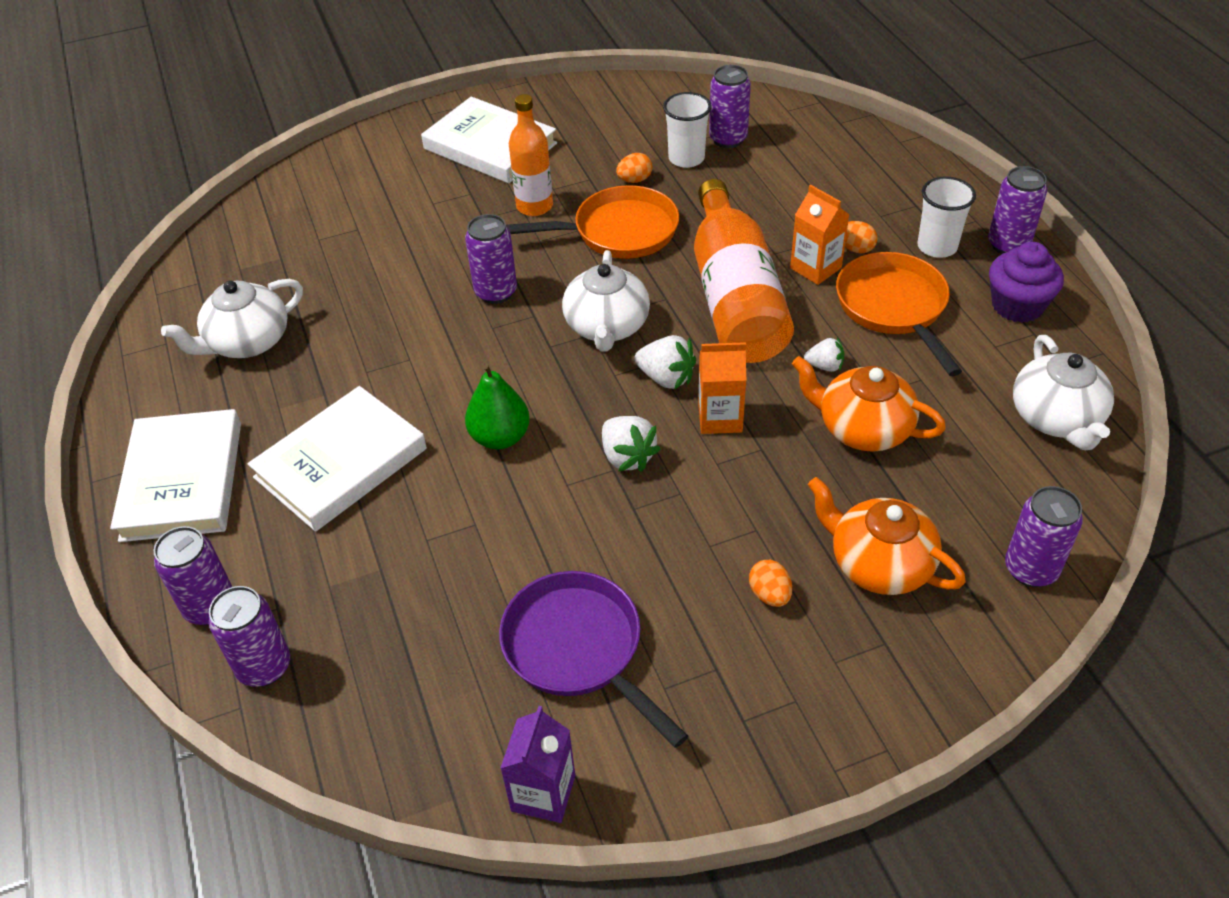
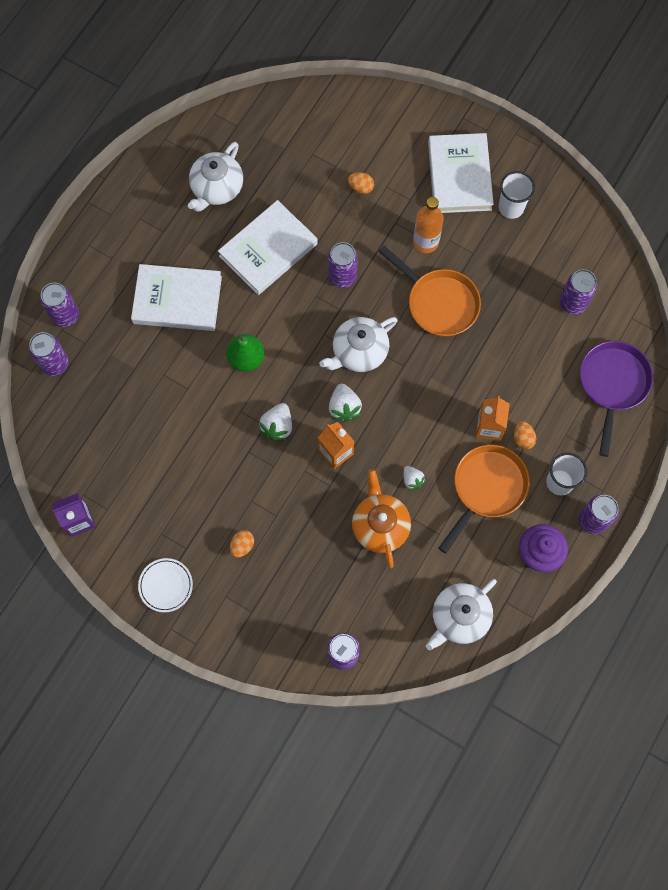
camera: 50 degrees right, 25 degrees up
(182, 480) = (117, 240): white book -> white book (268, 250)
(247, 342) = (216, 188): white teapot -> white teapot turned 75 degrees counterclockwise
(578, 649) = (154, 484): purple pan -> purple pan (613, 384)
(634, 180) = (491, 278): orange egg -> orange egg (361, 187)
(686, 158) = (534, 292): white cup -> white cup (511, 207)
(735, 297) = (431, 400): orange bottle -> none
(756, 733) = (166, 585): none -> white plate
(879, 564) = (296, 583): orange teapot -> none

